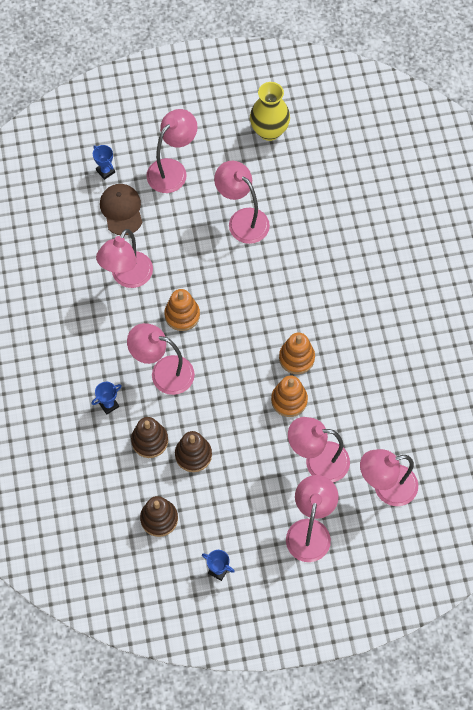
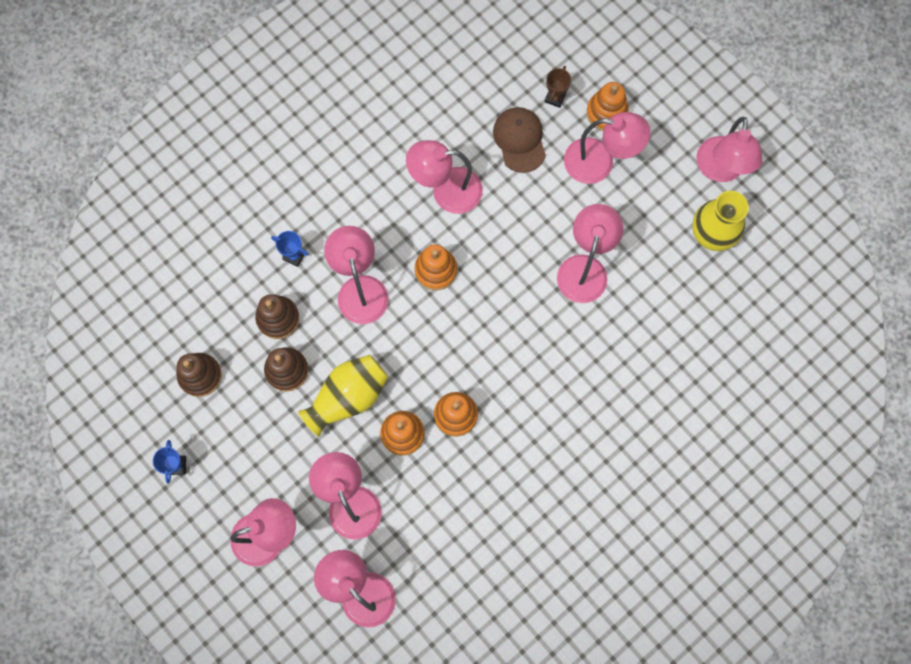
camera: 60 degrees right, 10 degrees up
(105, 171) = (555, 97): blue trophy -> brown trophy
(121, 210) = (519, 140): brown cap -> brown cap turned 60 degrees counterclockwise
(139, 145) = (606, 112): none -> orange stacking toy
(227, 101) = (720, 170): none -> pink lamp
(239, 423) = (348, 397): none -> yellow vase

